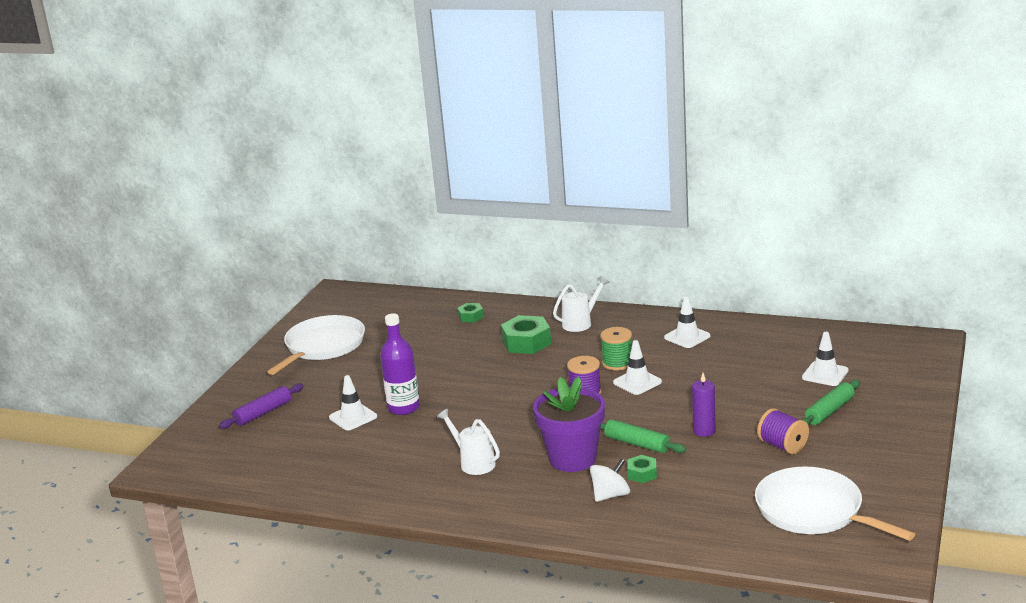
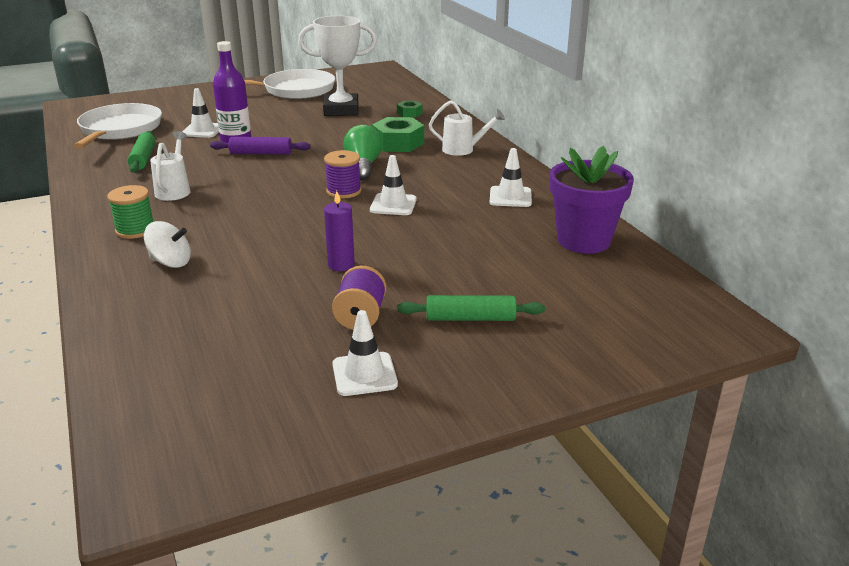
camera: 45 degrees right, 5 degrees up
(263, 413) = (178, 106): purple rolling pin -> purple rolling pin (261, 153)
(412, 342) = (341, 110): none -> white trophy
(550, 371) = (363, 166): none -> green light bulb
(572, 459) = (221, 224): purple flower pot -> purple flower pot (583, 240)
(617, 363) = (416, 186): green spool -> green spool (135, 230)
(637, 444) = (279, 242): green rolling pin -> green rolling pin (143, 158)
(642, 474) = (225, 263): green nut -> none
(814, 511) = (236, 385): white pan -> white pan (119, 130)
(825, 374) = (546, 288): white traffic cone -> white traffic cone (364, 374)

